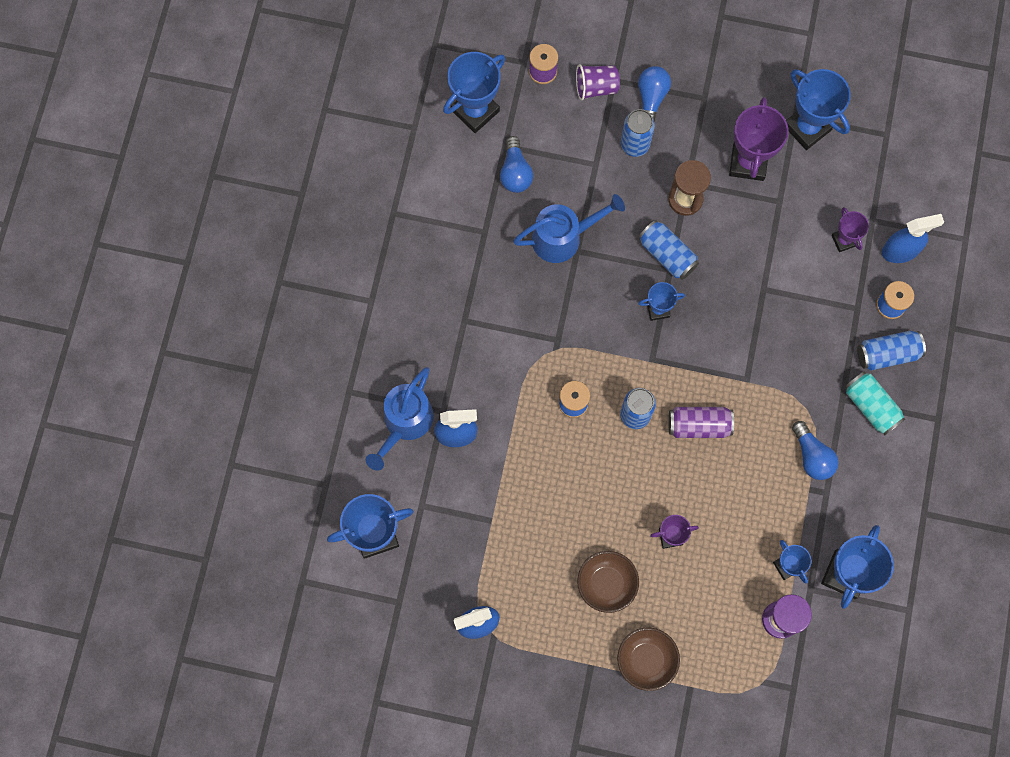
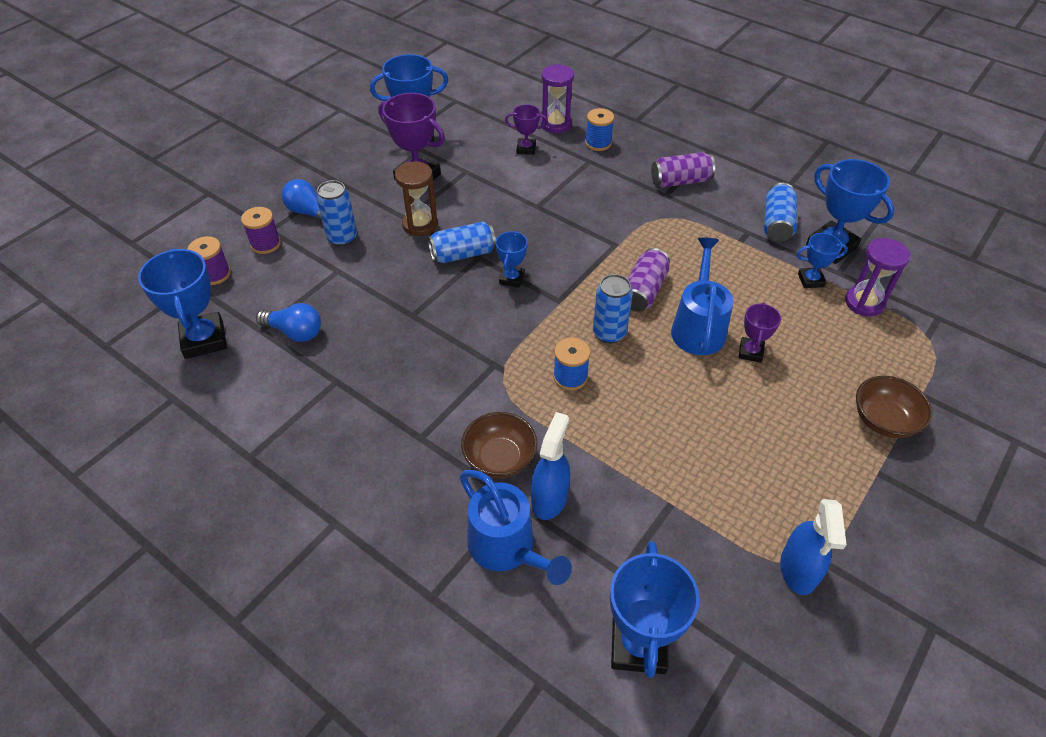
camera: 65 degrees left, 25 degrees down
(564, 237) = (391, 320): blue watering can -> blue watering can (698, 326)
(596, 87) = (265, 244): purple cup -> purple spool
(606, 584) = (785, 423): brown bowl -> brown bowl (499, 458)
(812, 456) = (709, 229): blue light bulb -> none
(871, 406) = (680, 181): turquoise can -> purple can
(887, 354) = (639, 158): blue can -> blue can (777, 223)
(900, 251) = (555, 124): blue spray bottle -> purple hourglass

